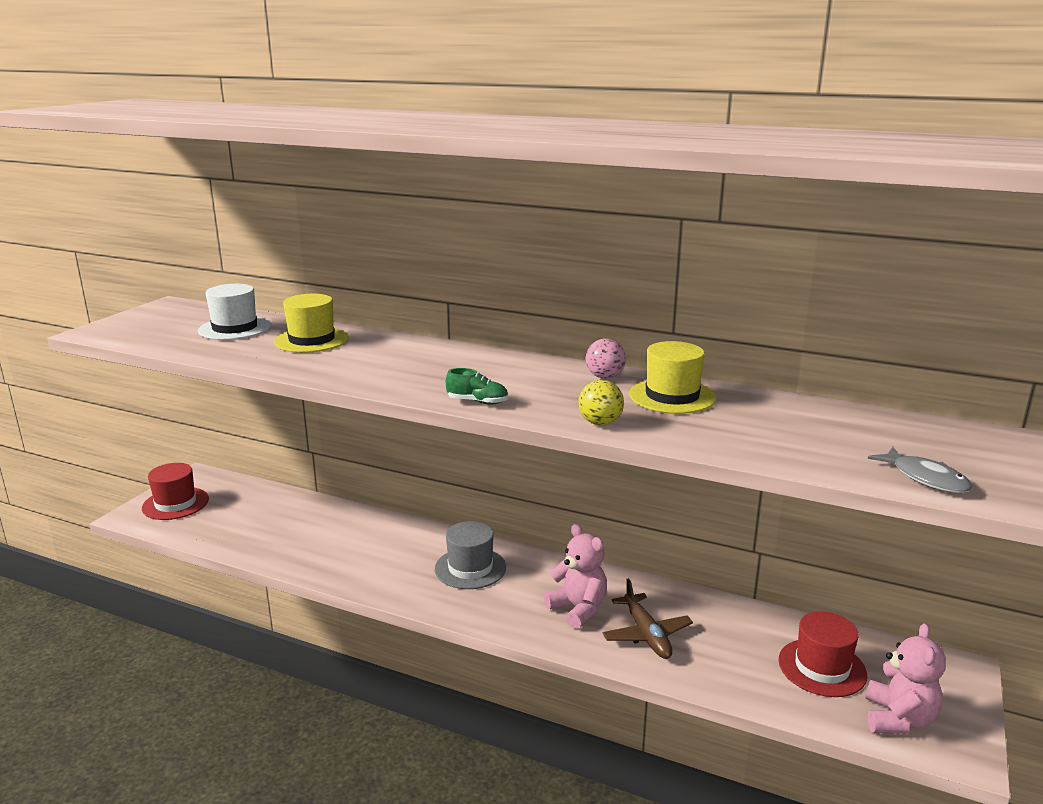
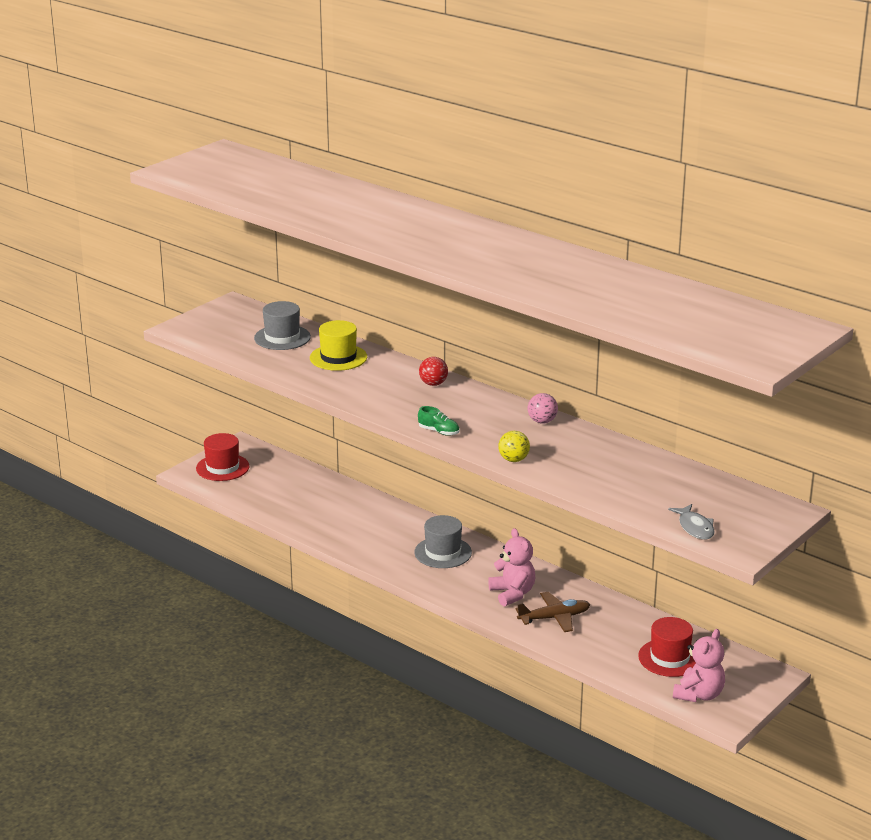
camera: 15 degrees right, 5 degrees up
(235, 328) = (282, 337): white hat -> grey hat
(443, 354) = (433, 384): none -> red ball
(646, 634) = (554, 618): brown plane -> brown plane turned 105 degrees counterclockwise
(672, 396) = (579, 445): yellow hat -> none

